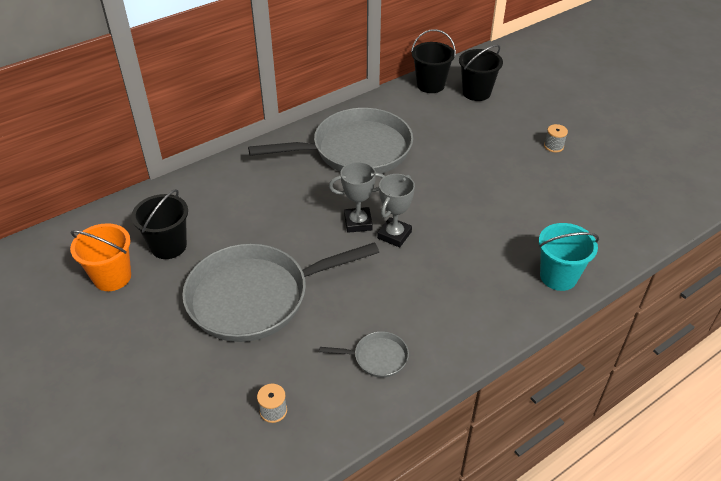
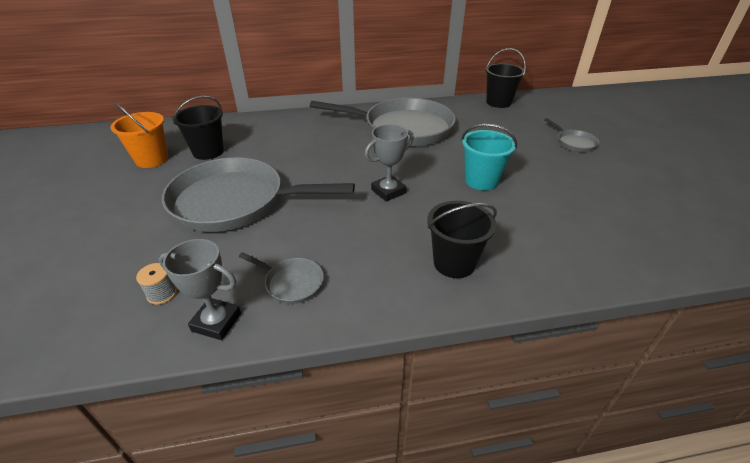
camera: 25 degrees right, 5 degrees down
(358, 223) = (364, 174): grey trophy -> grey trophy (216, 322)
(476, 93) = (537, 114): black bucket -> black bucket (454, 263)
(526, 122) = (574, 142): none -> grey pan
(553, 146) = (592, 165): grey spool -> none
(558, 276) = (533, 272): turquoise bucket -> turquoise bucket (481, 181)

